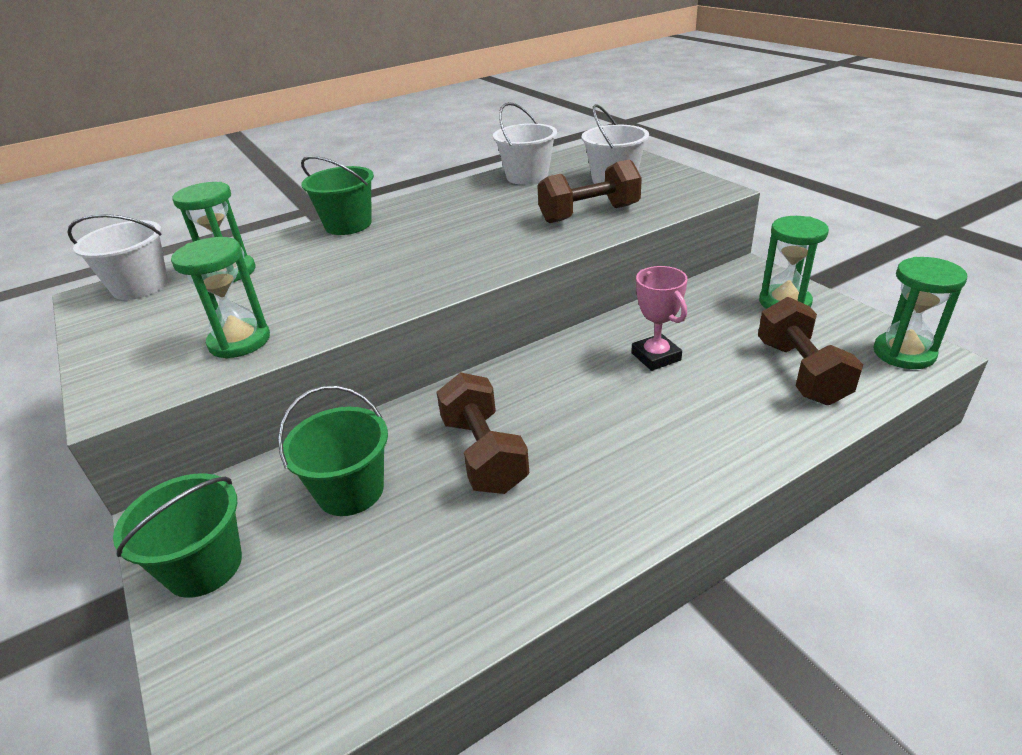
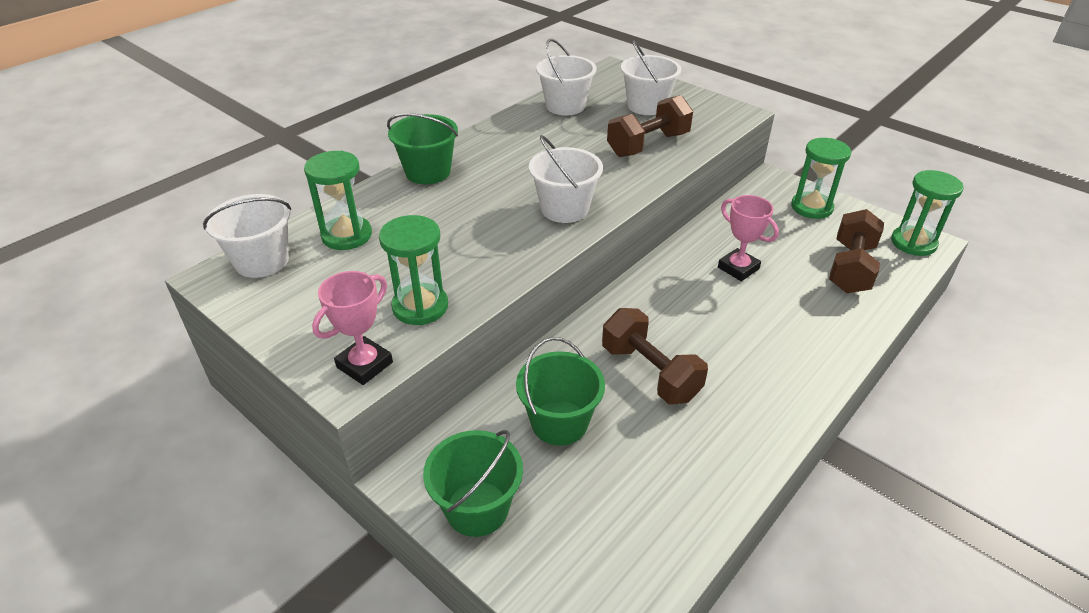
camera: 20 degrees left, 5 degrees up
(142, 388) = (364, 365): none -> pink trophy
(454, 266) = (564, 209): none -> white bucket
(800, 372) = (850, 268): brown dumbbell -> brown dumbbell turned 45 degrees clockwise

